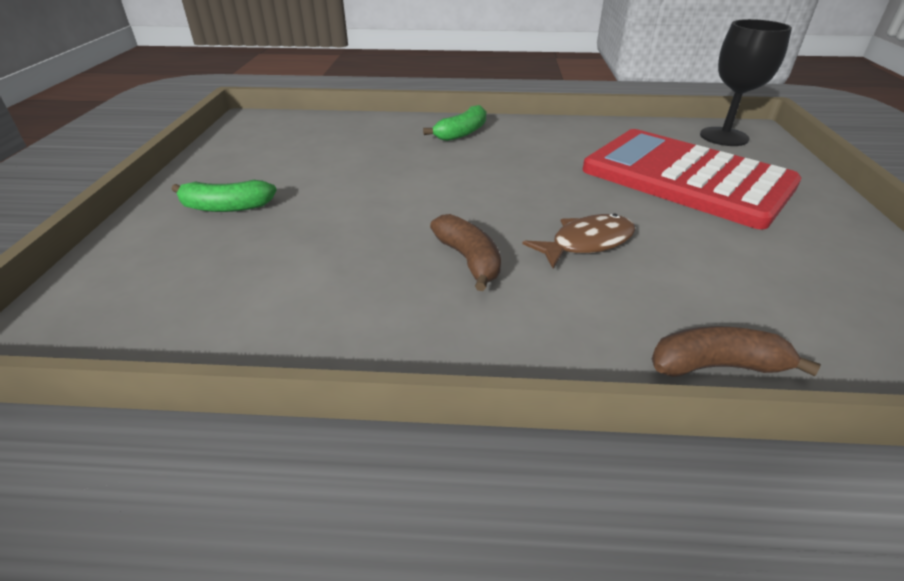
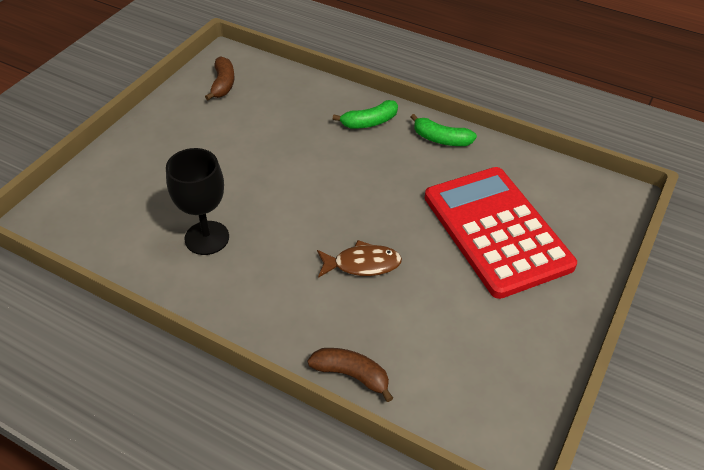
camera: 25 degrees right, 10 degrees up
(226, 207) = (165, 152): green banana -> green banana (441, 139)
(468, 260) = (278, 250): brown banana -> brown banana (223, 84)
(724, 137) = (584, 196): black goblet -> black goblet (207, 238)

